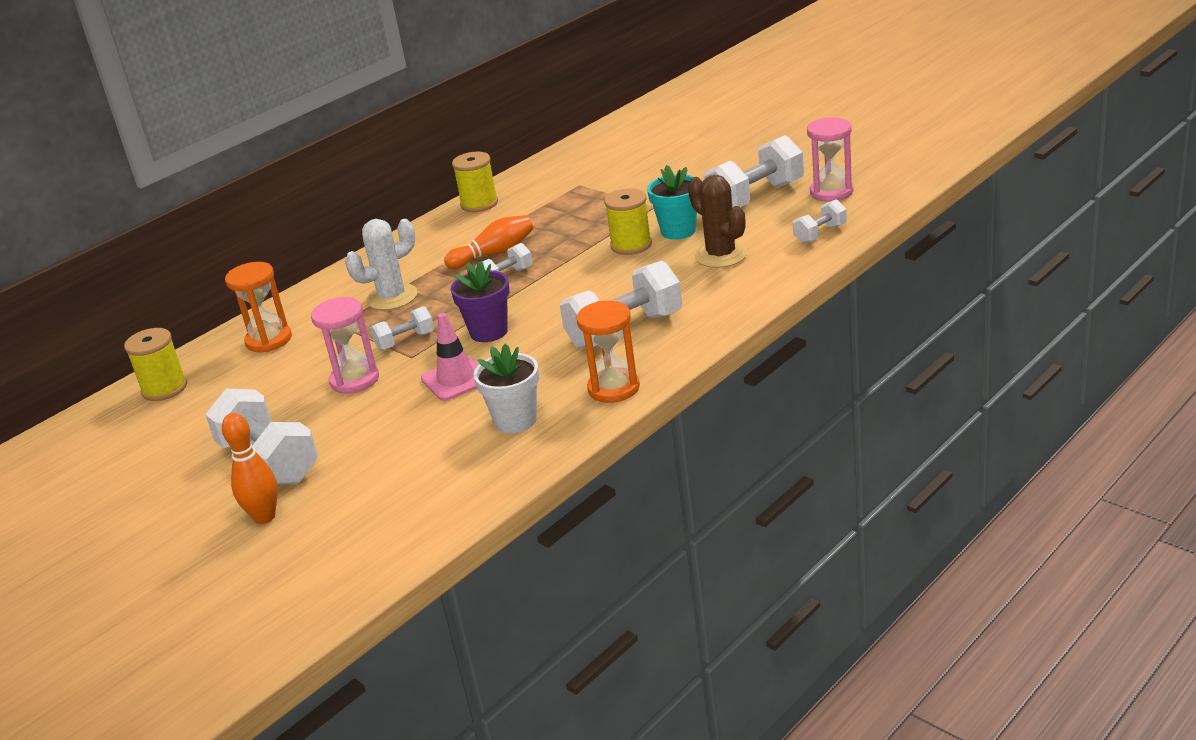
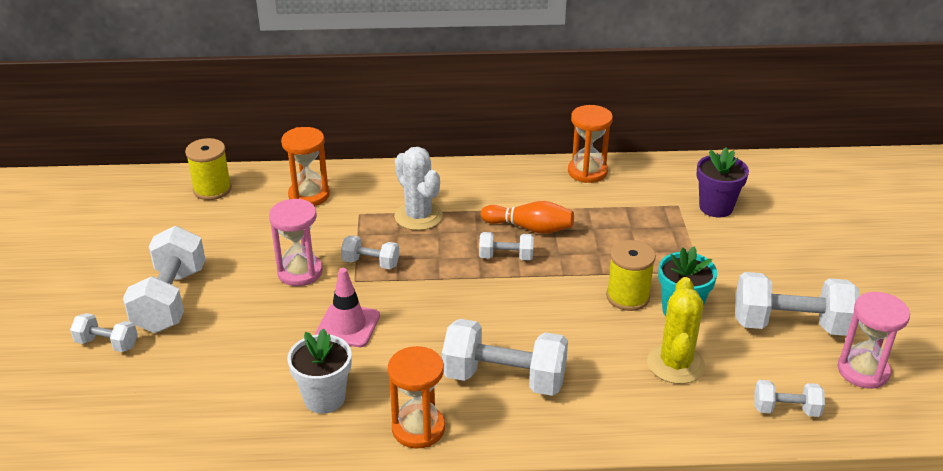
camera: 40 degrees right, 5 degrees up
(264, 517) = (107, 343): orange bowling pin -> white dumbbell
(392, 297) = (418, 216): white cactus -> white cactus turned 45 degrees clockwise
(479, 204) = (587, 172): yellow spool -> orange hourglass
(488, 332) = (425, 299): purple flower pot -> purple flower pot (716, 207)
(721, 255) = (675, 364): brown cactus -> yellow cactus

